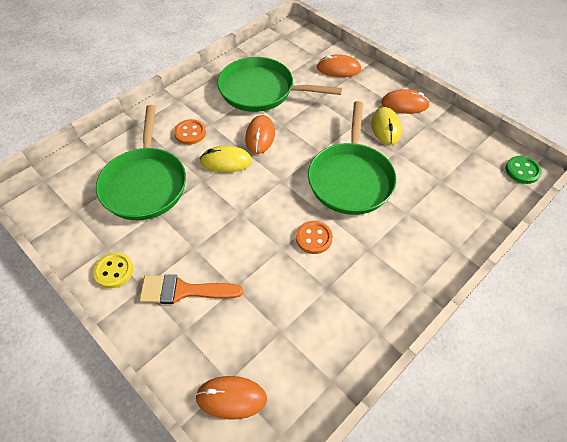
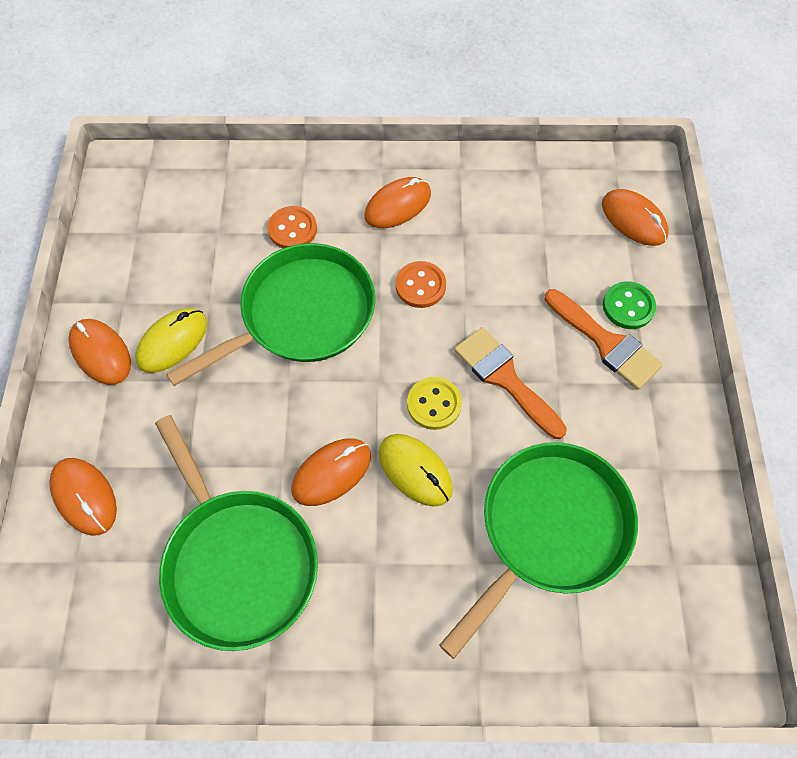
camera: 135 degrees left, 10 degrees up
(114, 271) = (668, 428): yellow button -> yellow button (434, 404)
(190, 133) = (417, 570): orange button -> orange button (292, 229)
(223, 228) = (504, 378): none -> orange brush
(380, 272) = (398, 205): none -> orange mouse
(522, 171) = (127, 173): green button -> green button (628, 306)

